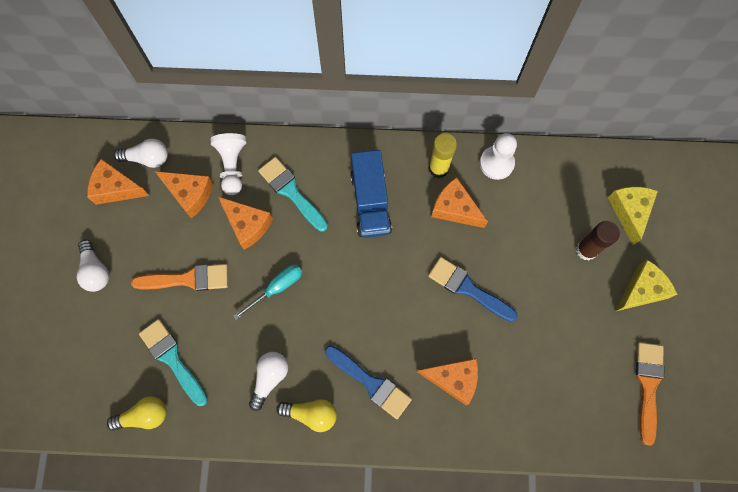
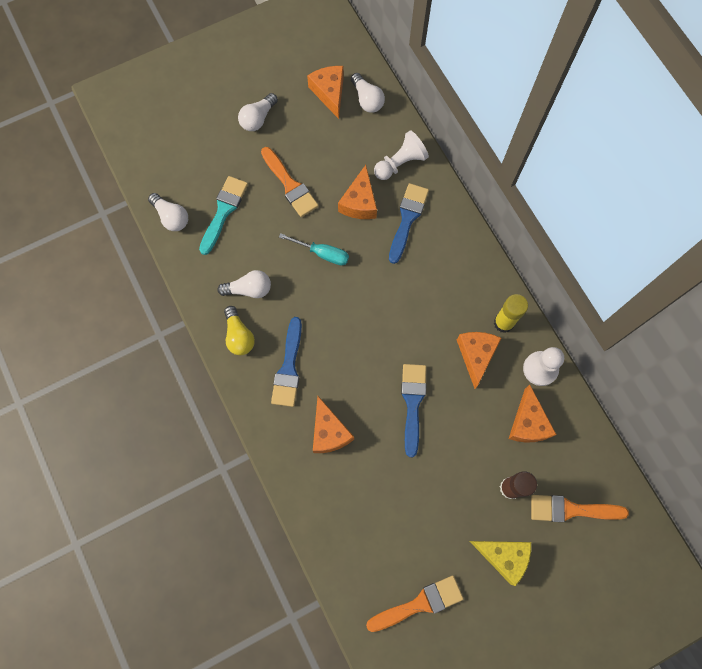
camera: 60 degrees right, 0 degrees up
(144, 415) = (171, 217): yellow light bulb -> white light bulb
(190, 194) = (357, 146): orange cheese -> orange cheese (528, 423)
(291, 192) = (407, 219): turquoise brush -> blue brush
(370, 202) = (438, 284): blue truck -> none
(629, 211) = (571, 509): yellow cheese -> orange brush

